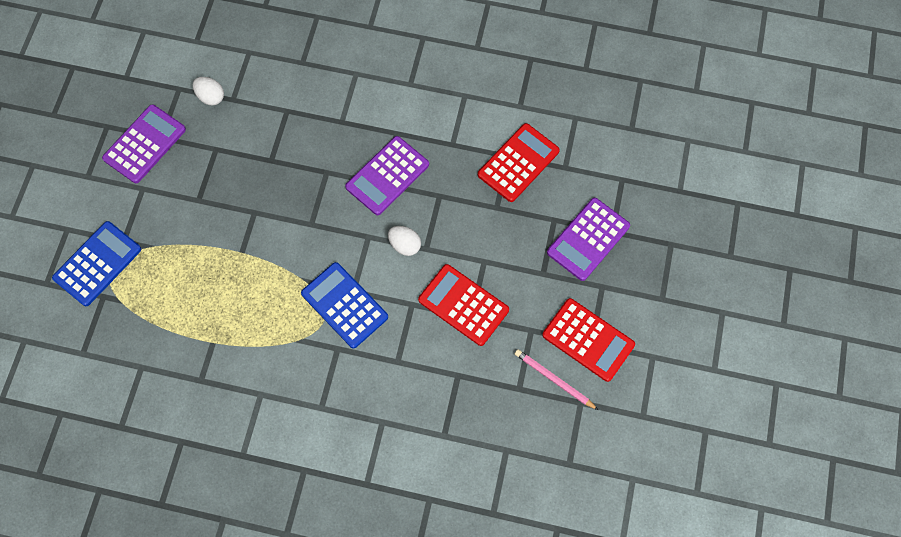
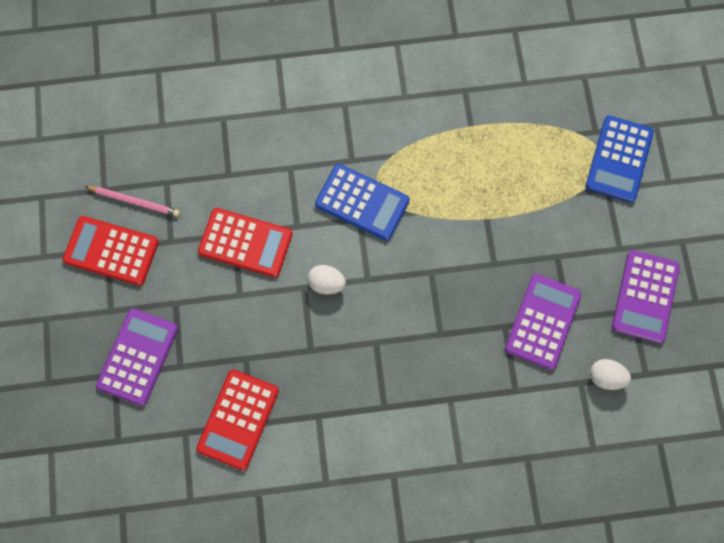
camera: 160 degrees right, 5 degrees up
(387, 176) = (374, 353): purple calculator -> purple calculator (542, 321)

